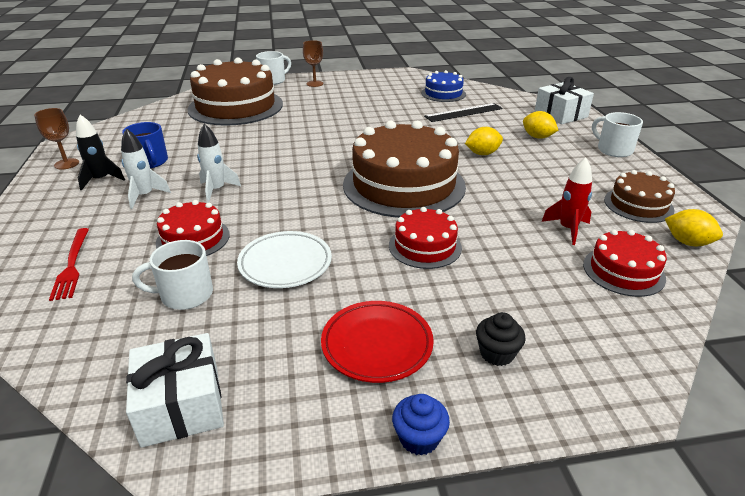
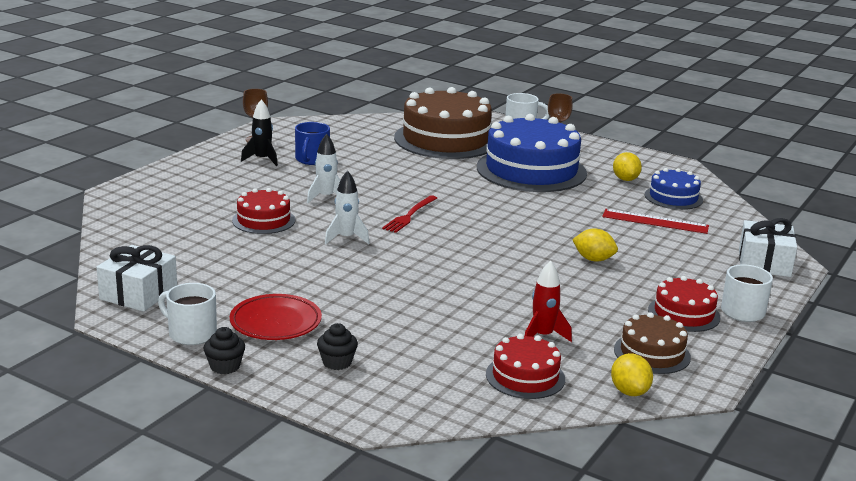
camera: 40 degrees right, 10 degrees down
(72, 265) = (176, 204): red fork -> red fork (409, 215)
(145, 196) = (274, 181): white rocket -> white rocket (346, 238)
(185, 295) = (213, 248): white mug -> white mug (191, 333)
(285, 263) = (295, 259): white plate -> none
(332, 107) = (531, 170): none -> blue cake
(404, 185) = (471, 251): brown cake -> none
(419, 438) = (225, 366): blue cupcake -> black cupcake
(425, 246) = (406, 293): red cake -> red cake (684, 313)
(463, 112) = (655, 221): black ruler -> red ruler
(537, 137) = (684, 270): yellow lemon -> yellow lemon (625, 179)

